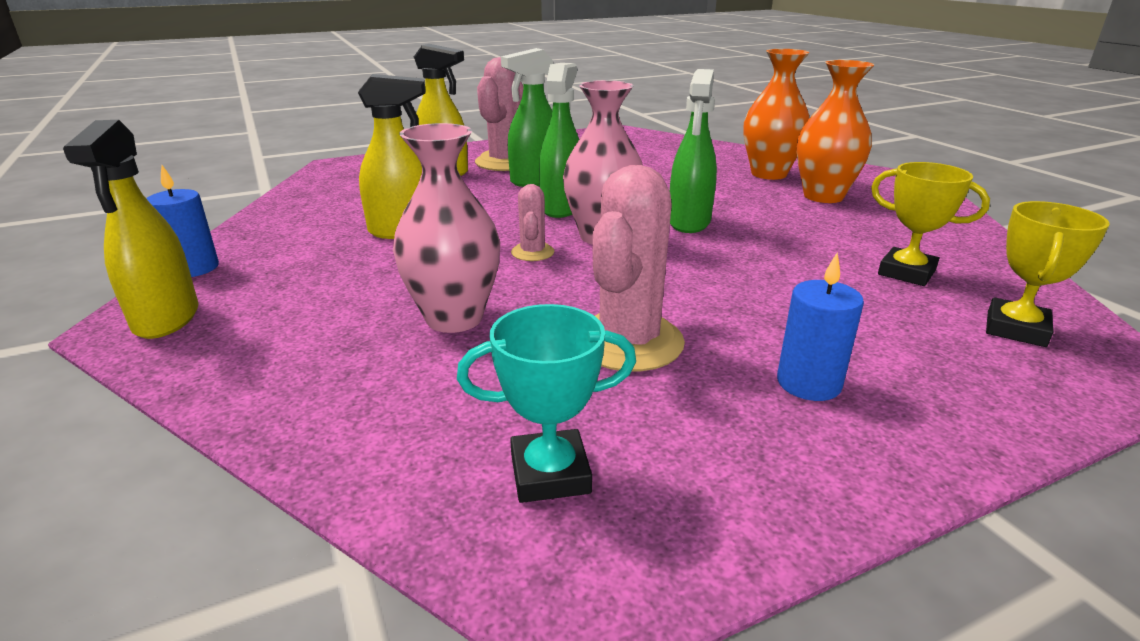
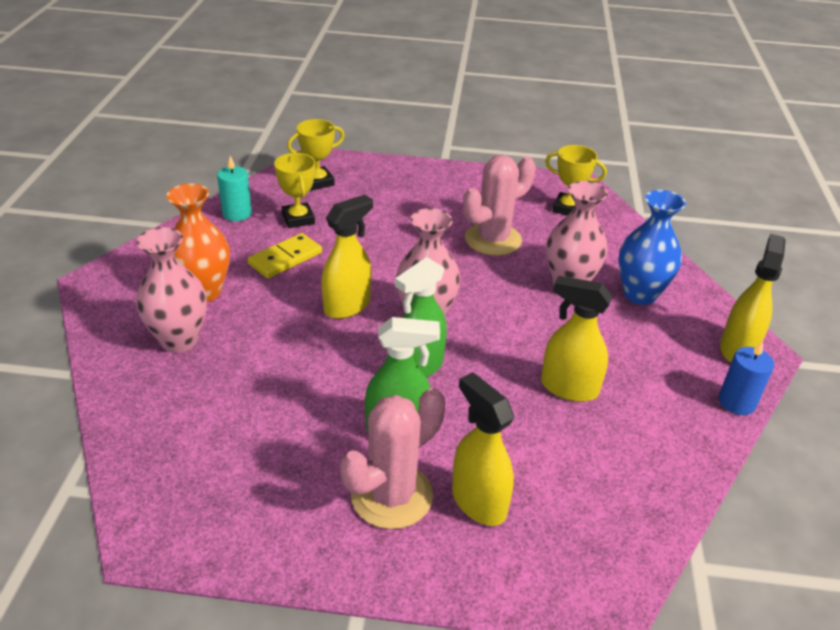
camera: 150 degrees left, 10 degrees up
(330, 343) = (640, 294): none -> blue vase
(532, 252) = (487, 320): pink cactus -> none
(550, 473) = (568, 208): turquoise trophy -> yellow trophy
(689, 222) = (347, 306): green spray bottle -> yellow spray bottle
(769, 174) = (179, 340): orange vase -> pink vase
(808, 383) = (441, 198): blue candle -> none
(822, 235) = (285, 258): none -> yellow domino
(972, 254) = (237, 214): none -> turquoise candle

